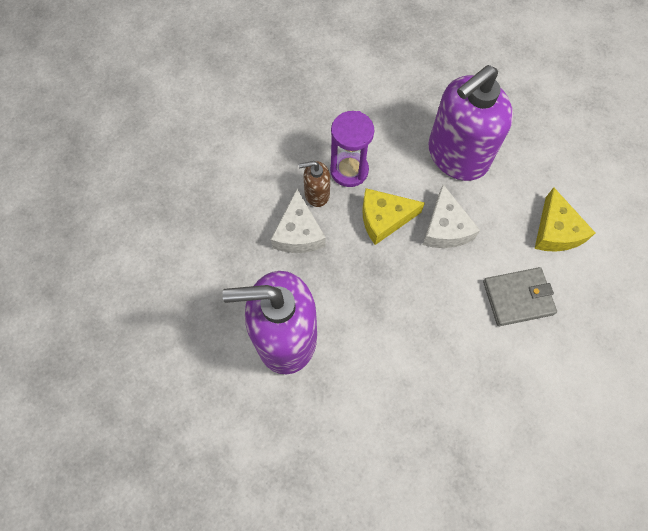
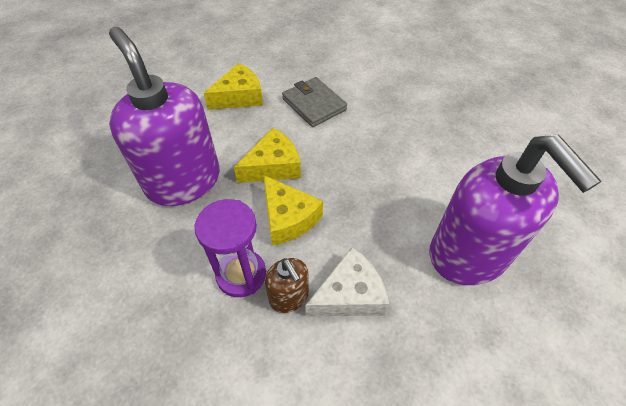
camera: 115 degrees left, 15 degrees down
(445, 228) = (273, 166): white cheese -> yellow cheese
(457, 155) = (183, 181): purple soap dispenser -> purple soap dispenser turned 150 degrees counterclockwise

